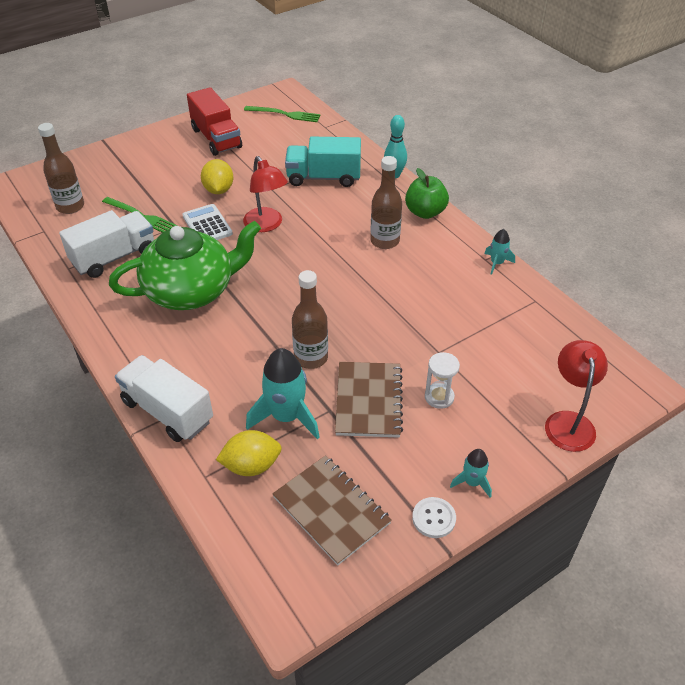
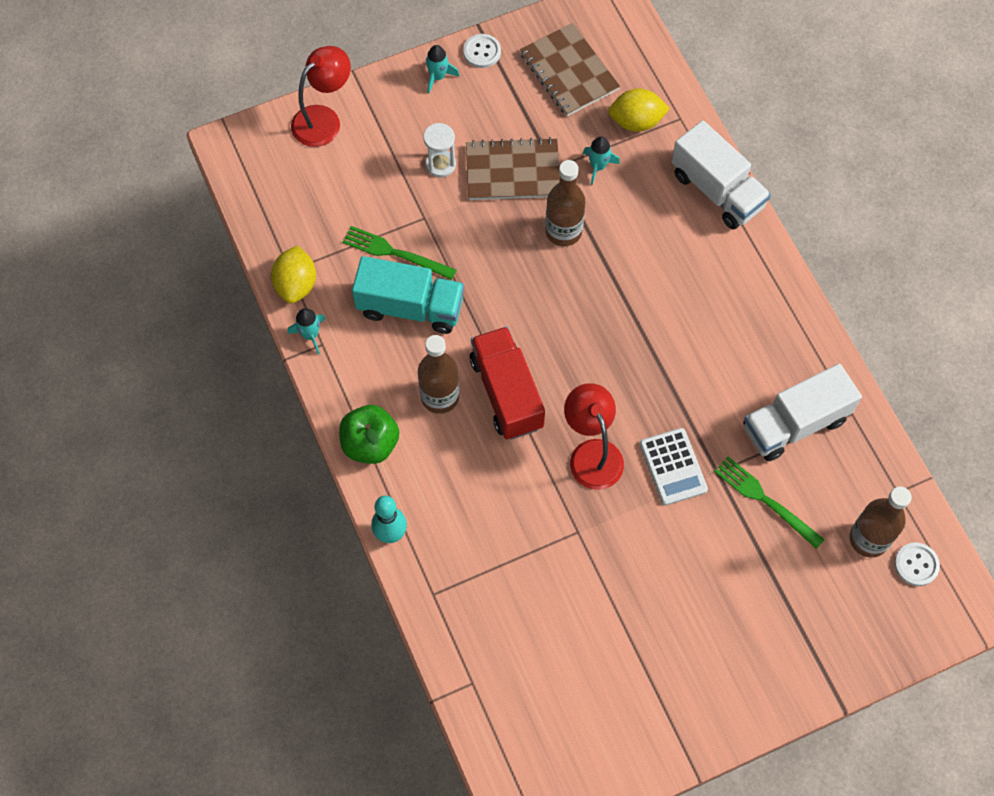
camera: 170 degrees left, 20 degrees up
(40, 199) = (916, 565): none -> white button
(191, 291) = (694, 349): green teapot -> none
(216, 138) = (655, 679): red truck -> red truck (506, 393)
(218, 190) = (655, 542): yellow lemon -> yellow lemon (296, 285)
(285, 114) = (534, 734): green fork -> green fork (395, 253)
(286, 416) = (598, 166): turquoise rocket -> turquoise rocket, size x0.52
(323, 177) = (497, 545): turquoise truck -> turquoise truck (410, 307)
(368, 401) = (513, 171): brown notebook -> brown notebook turned 75 degrees clockwise
(568, 422) = (324, 119): red lamp -> red lamp turned 150 degrees counterclockwise

